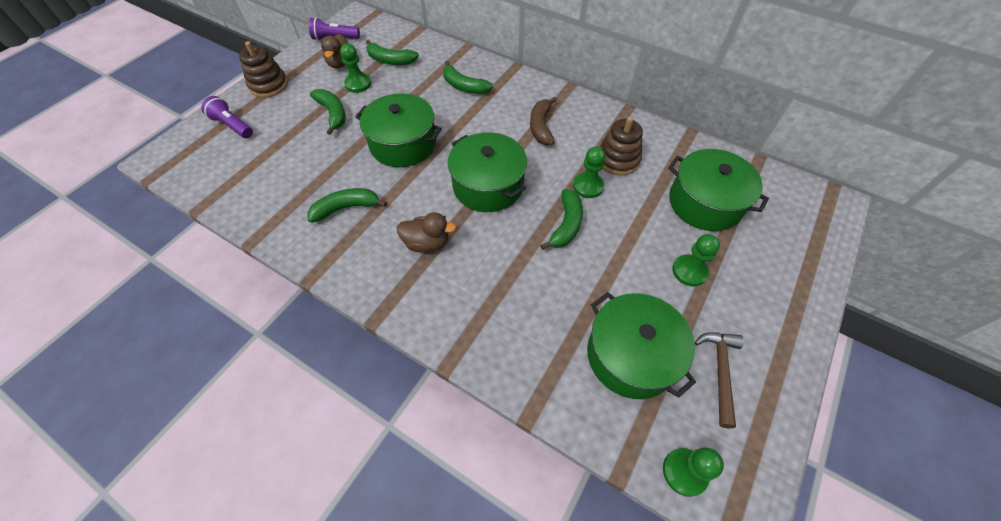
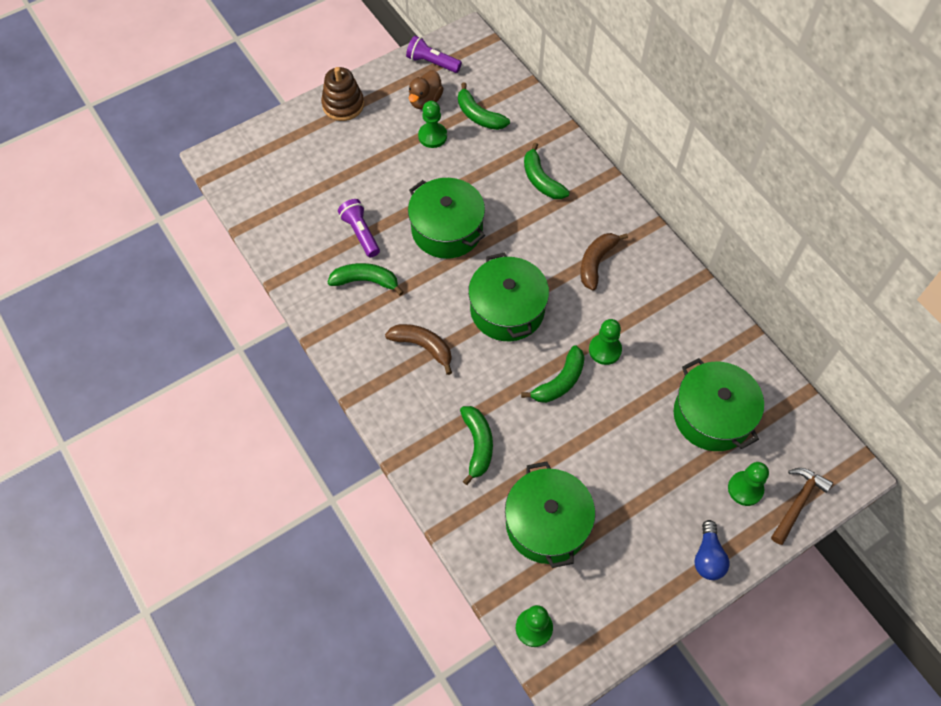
camera: 25 degrees right, 5 degrees up
(232, 125) = (293, 144): purple flashlight -> purple flashlight (361, 233)
(332, 114) = (393, 166): green banana -> green banana (477, 445)
(427, 243) = (423, 347): brown duck -> brown banana
(618, 160) = (653, 333): brown stacking toy -> none
(689, 271) = (648, 475): green pawn -> green pawn (745, 489)
(720, 372) = (614, 571): brown hammer -> brown hammer (797, 503)
(786, 320) = (708, 557): none -> blue light bulb

